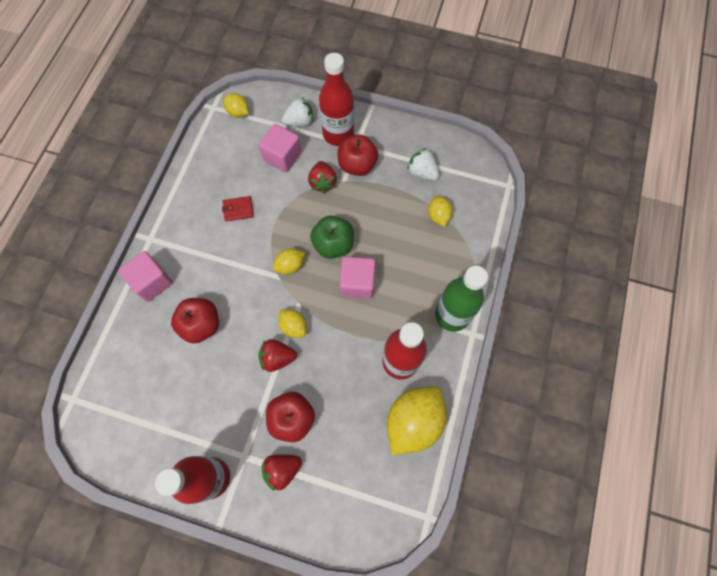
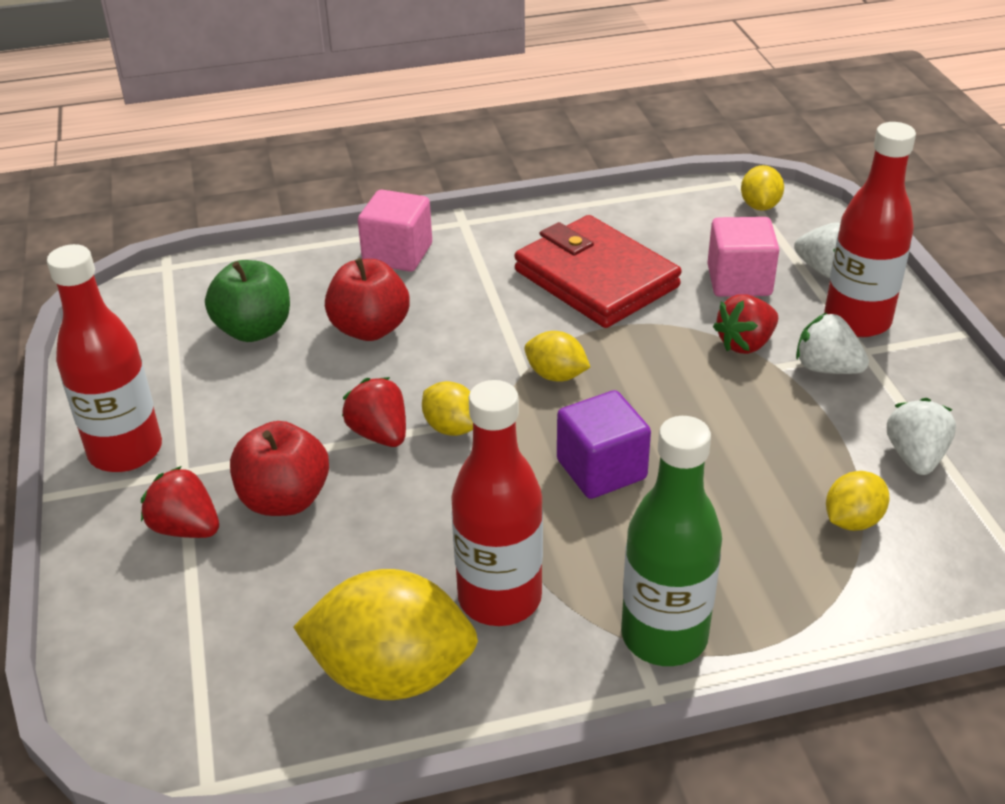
camera: 60 degrees right, 30 degrees down
(238, 210) = (596, 279): red wallet -> red wallet, size x2.46
(294, 326) = (451, 427): yellow lemon -> yellow lemon turned 60 degrees counterclockwise
(333, 245) = (644, 407): green apple -> green apple (254, 330)
(357, 165) = (826, 368): red apple -> white strawberry
(357, 283) = (601, 469): pink cube -> purple cube

